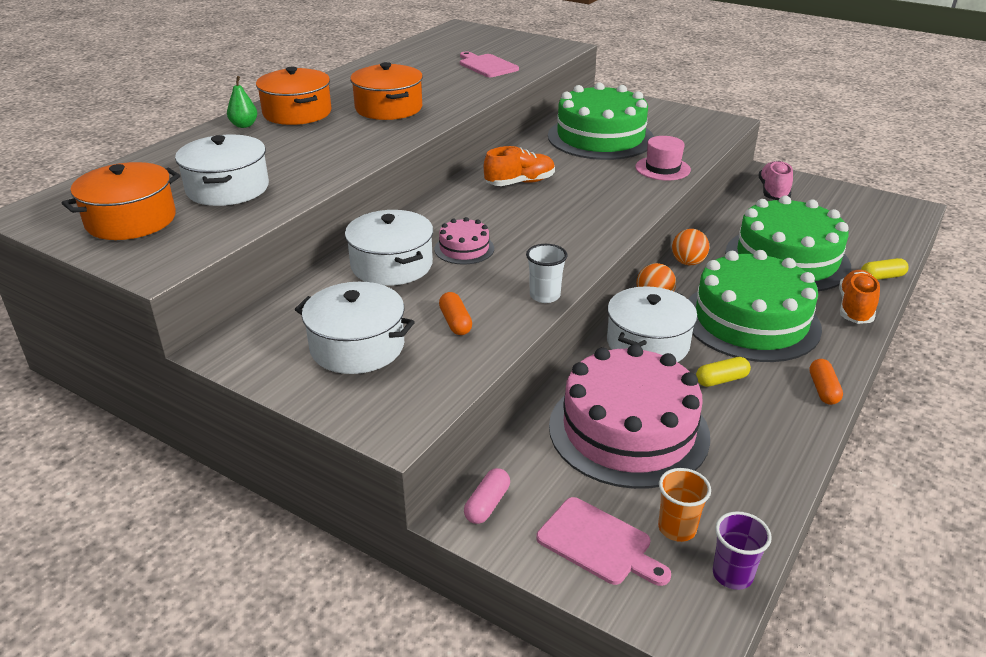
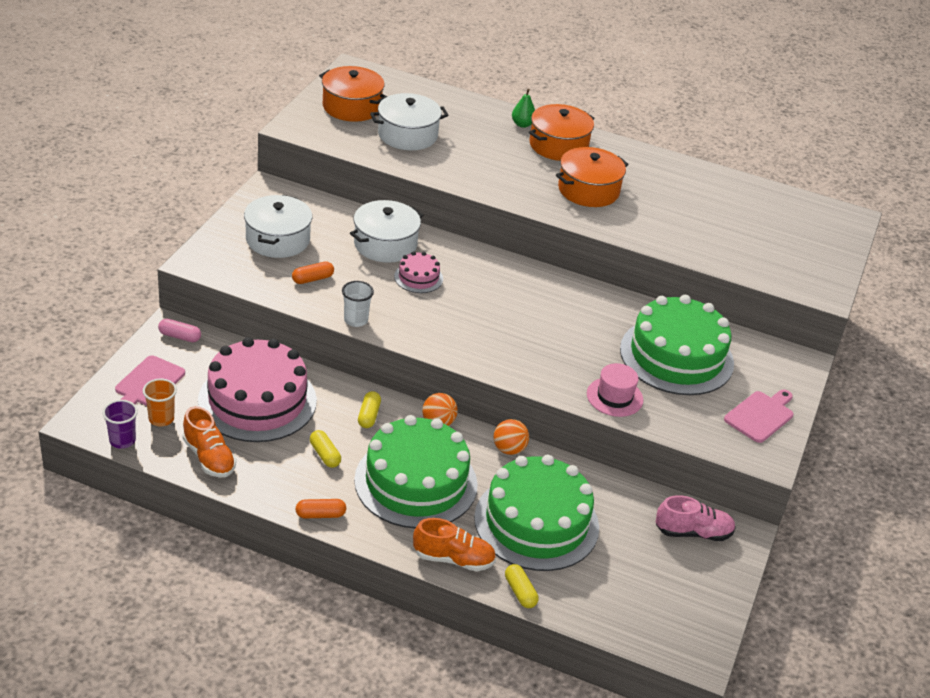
camera: 75 degrees right, 5 degrees up
(486, 65) = (730, 240): pink cutting board -> pink cutting board (760, 415)
(520, 183) = (548, 304): orange shoe -> orange shoe (209, 457)
(648, 343) = (368, 416): white pot -> yellow capsule

